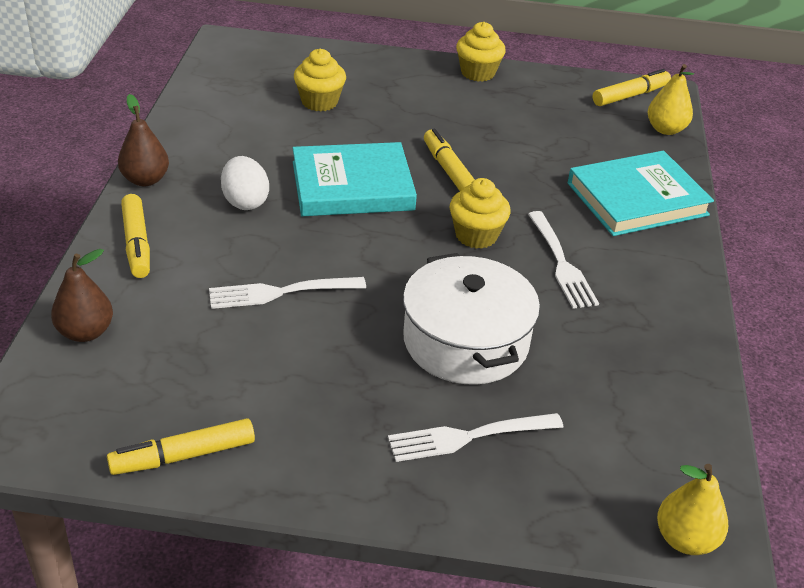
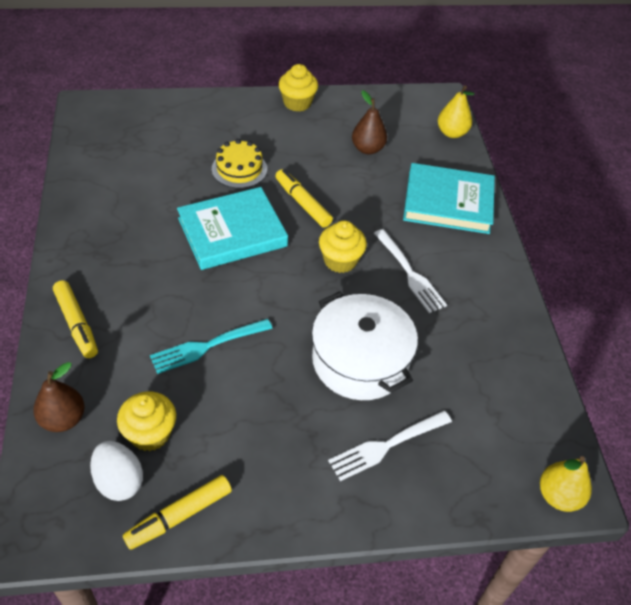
camera: 15 degrees left, 10 degrees up
(145, 180) = (63, 259): brown pear -> brown pear (367, 149)
(245, 201) = (152, 264): white egg -> white egg (119, 481)
(281, 292) = (208, 346): white fork -> turquoise fork
(319, 102) = (181, 154): yellow cupcake -> yellow cupcake (150, 433)
(383, 126) = (239, 169): none -> yellow cake
(630, 95) = (418, 105): yellow marker -> none
(637, 199) = (448, 202): turquoise book -> turquoise book turned 45 degrees clockwise

